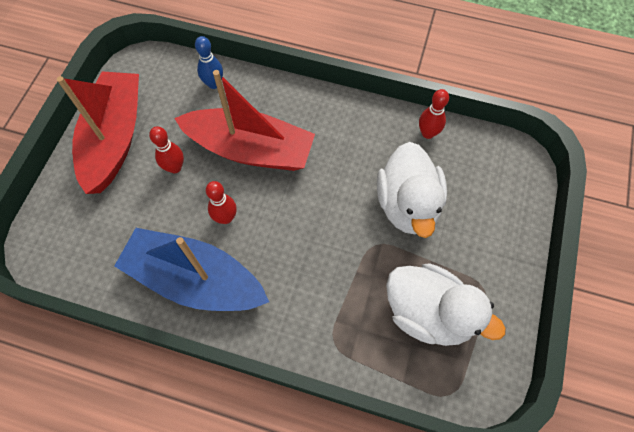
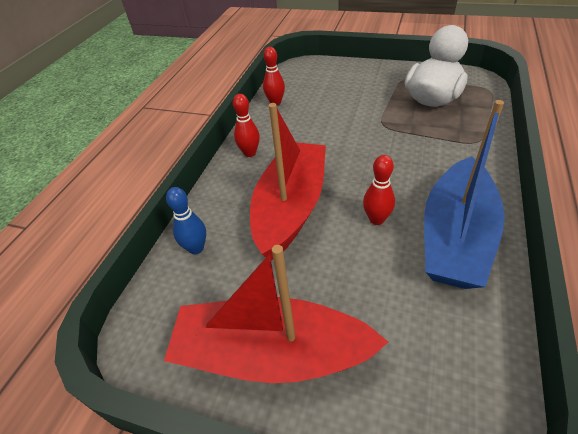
camera: 85 degrees left, 20 degrees down
(175, 167) = (317, 273): red bowling pin -> red bowling pin (250, 153)
(407, 204) = (343, 110): white duck -> none

